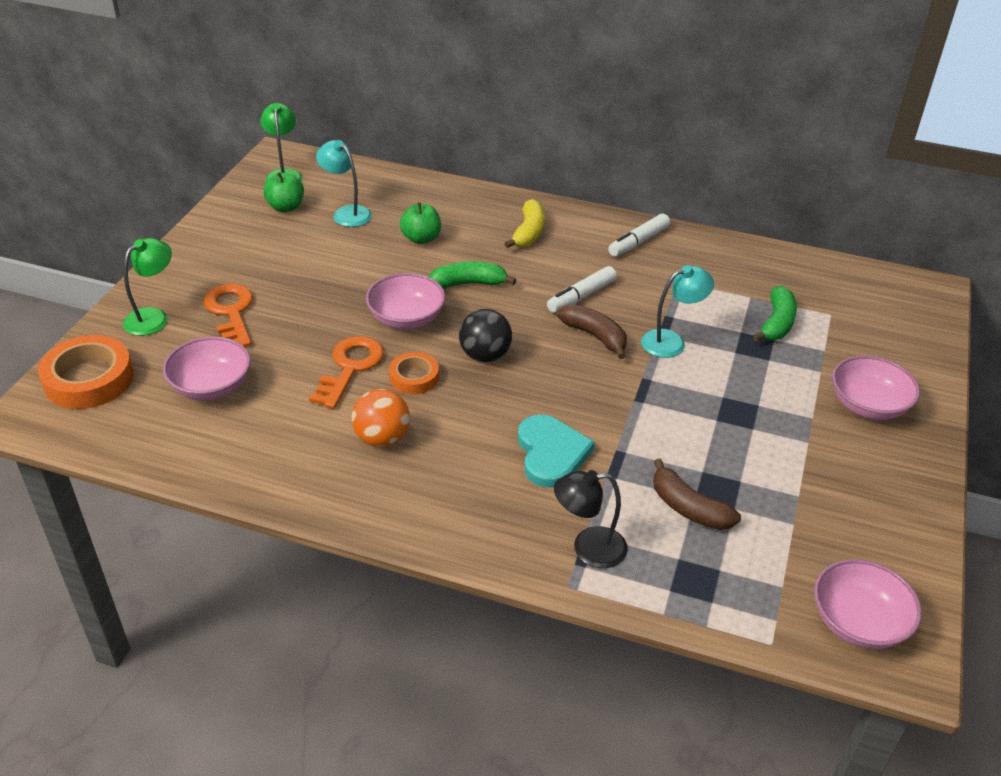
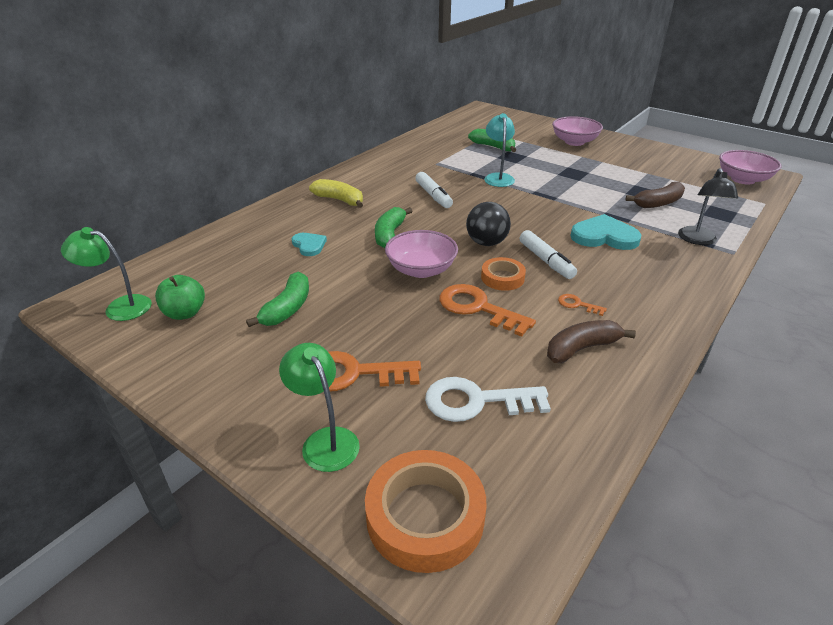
camera: 70 degrees left, 5 degrees down
(211, 386) = (476, 401): pink bowl -> white key
(310, 255) = (287, 308): none -> green banana
(347, 213) = (232, 277): turquoise lamp -> none
(382, 438) = (577, 304): orange ball -> orange key
(421, 238) = (309, 245): green apple -> turquoise heart
(595, 336) = (481, 199): brown banana -> brown banana (581, 348)
(638, 242) = (382, 166): white marker -> white marker (546, 261)

